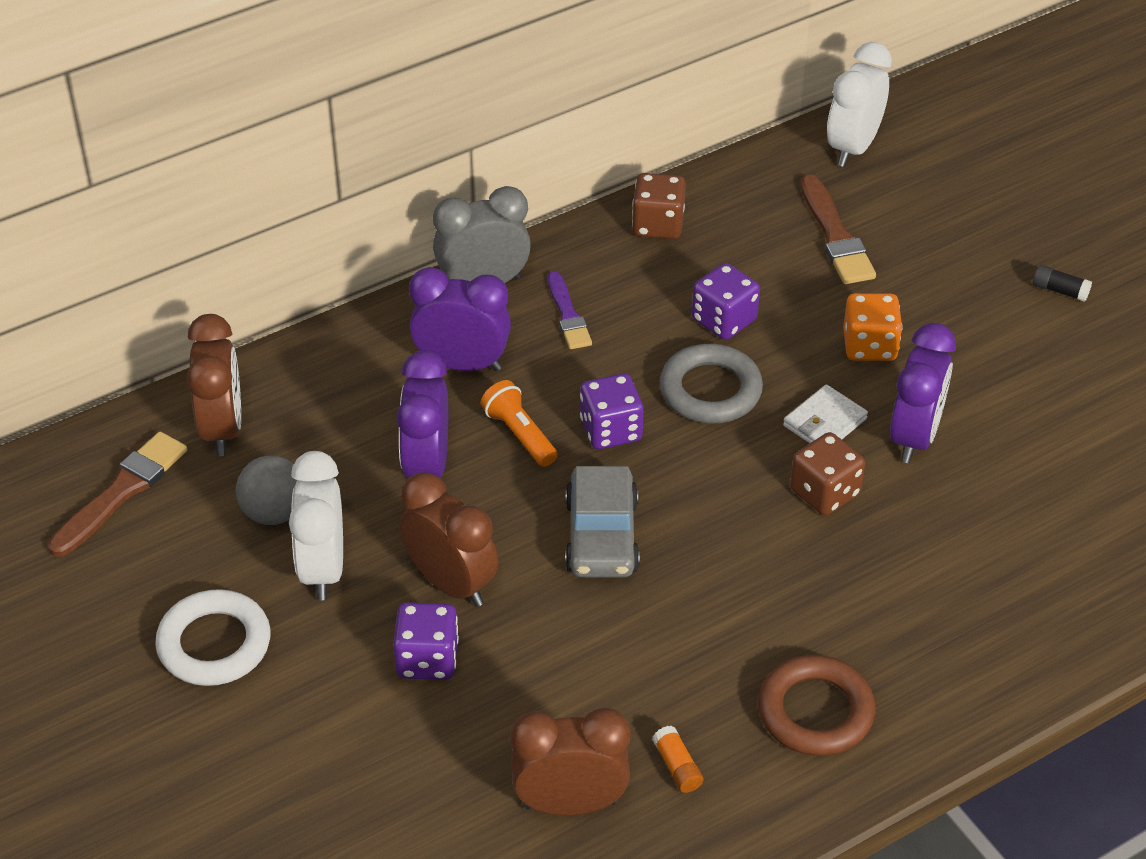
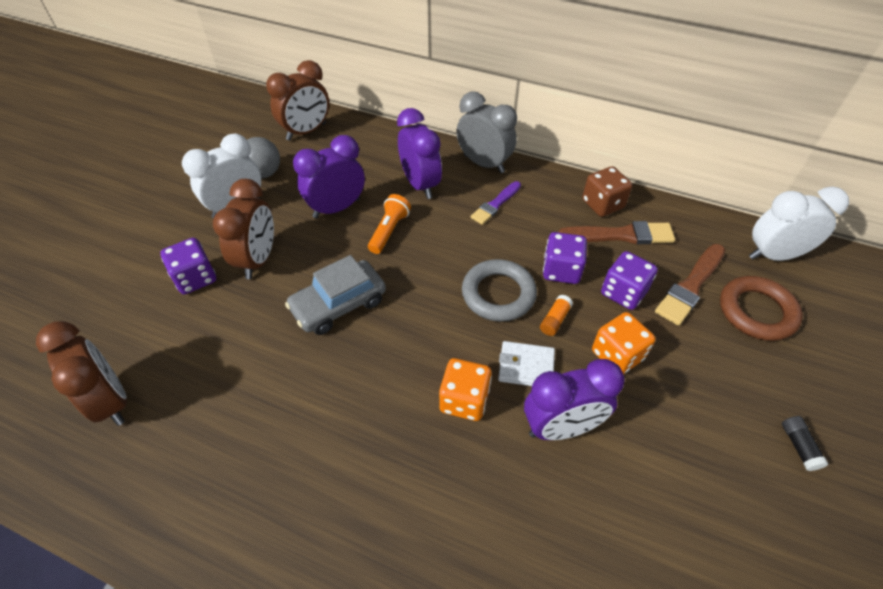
camera: 55 degrees right, 5 degrees up
(122, 491) = (243, 123): brown brush -> brown brush (621, 235)
(214, 644) = (163, 197): white ring -> none
(611, 430) = (425, 266): purple dice -> purple dice (623, 292)
(677, 766) = (167, 444): orange glue stick -> orange glue stick (555, 320)
(815, 712) = (257, 504): brown ring -> brown ring (756, 312)
(825, 492) = (464, 400): brown dice -> orange dice

